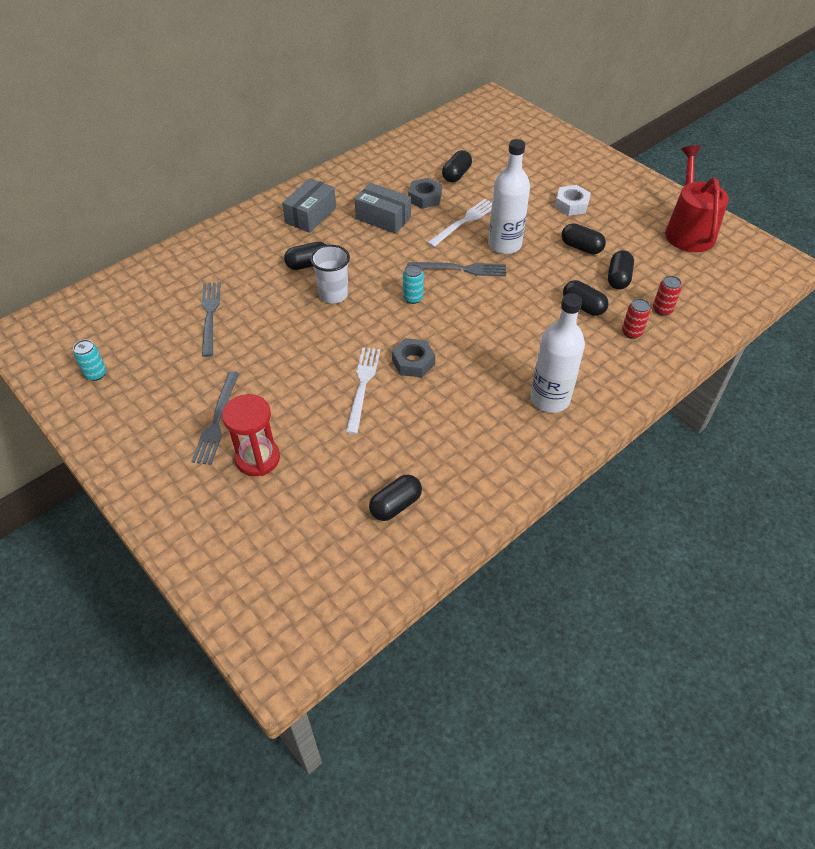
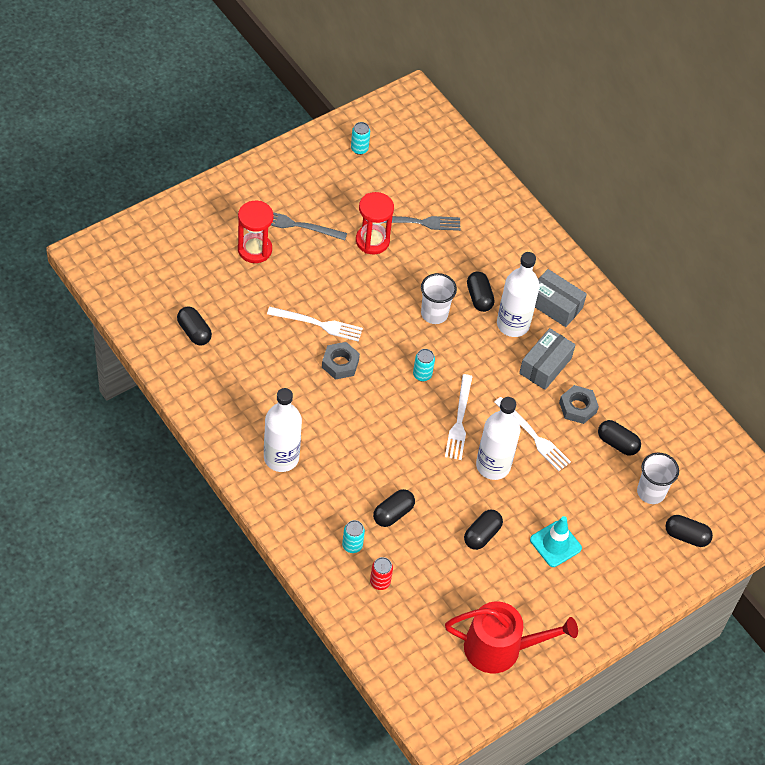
camera: 90 degrees right, 5 degrees up
(238, 350) = (372, 241): none -> red hourglass
(338, 240) = (513, 324): none -> white bottle
(460, 269) = (459, 420): grey fork -> white fork
(499, 157) = (651, 492): none -> white cup
(571, 205) = (555, 544): white nut -> turquoise traffic cone
(618, 278) = (430, 556): black capsule -> black capsule (686, 536)
(631, 332) = (352, 545): red can -> turquoise can

